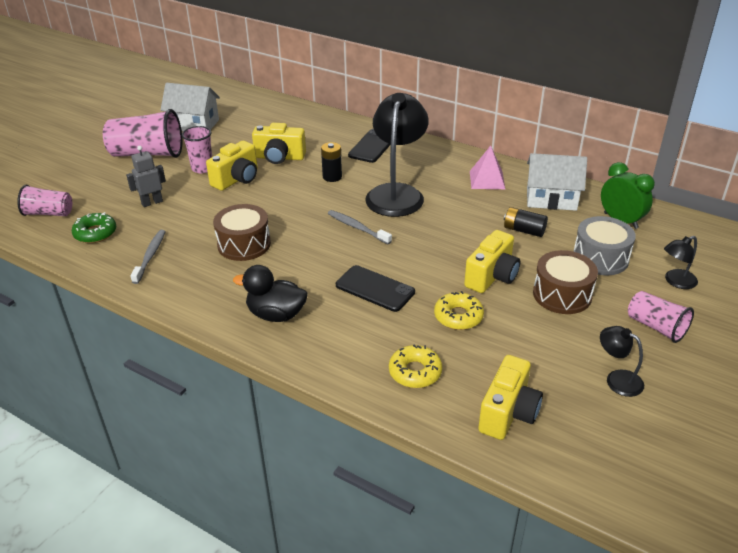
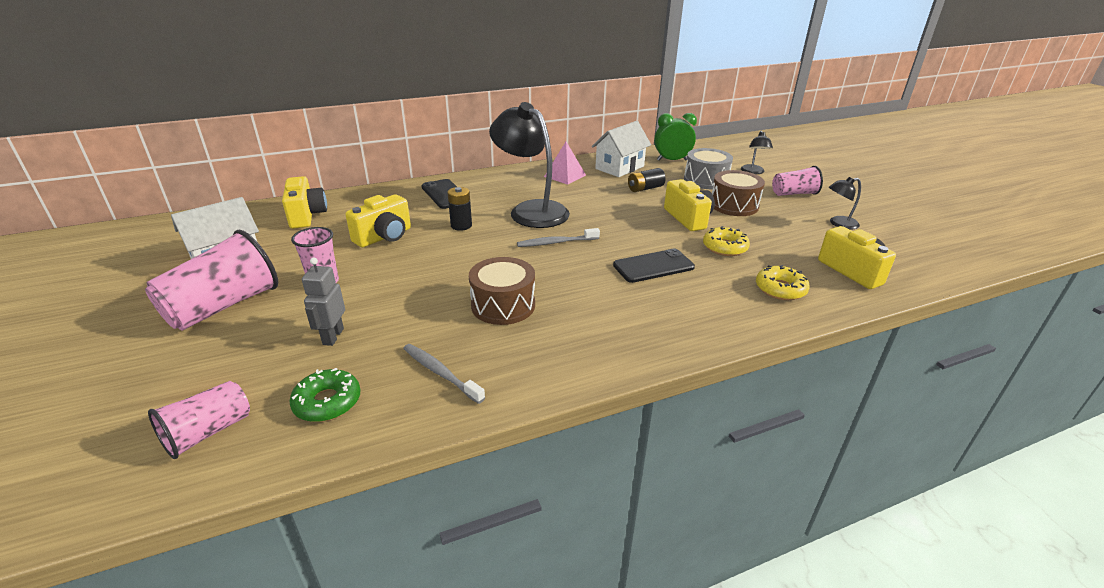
camera: 55 degrees left, 5 degrees down
(237, 179) = (381, 270): yellow camera -> yellow camera (306, 216)
(276, 314) = (640, 327): black duck -> none

